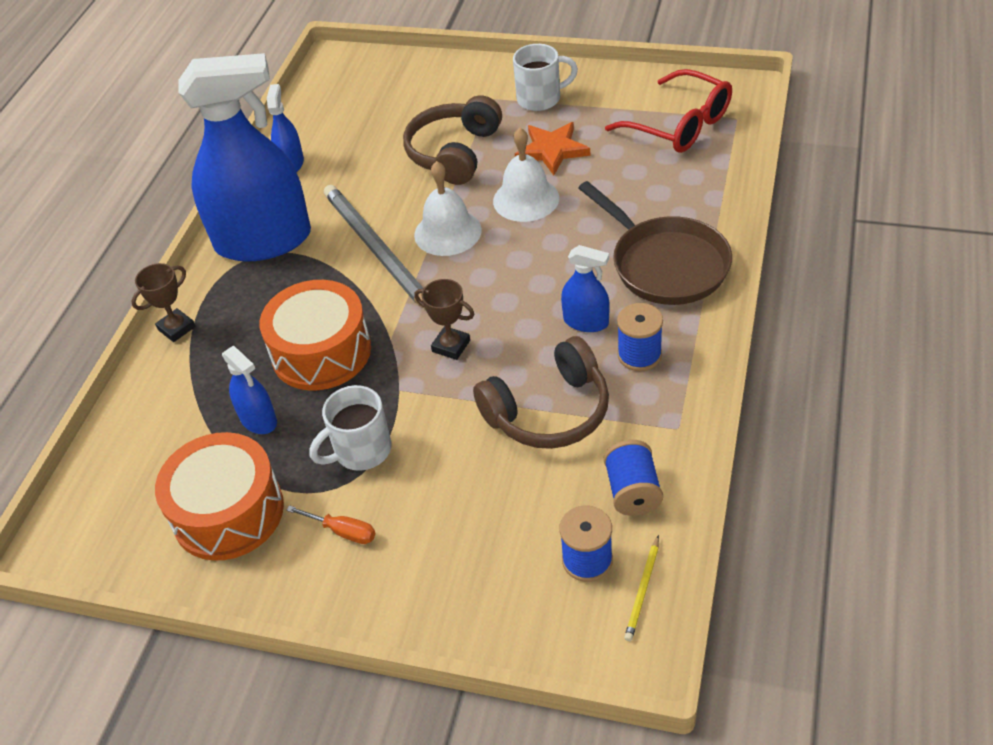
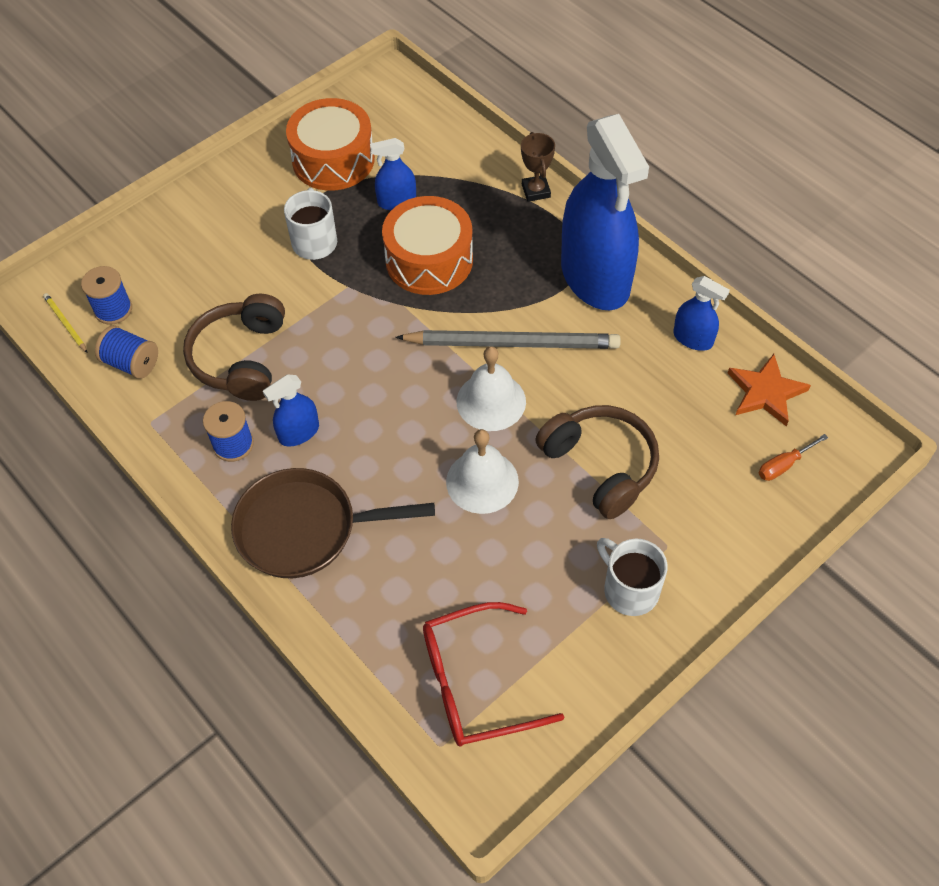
camera: 120 degrees right, 10 degrees up
(263, 240) = (595, 277): blue spray bottle -> blue spray bottle turned 45 degrees counterclockwise
(342, 531) = (261, 205): orange screwdriver -> orange screwdriver (784, 465)
(451, 346) = (359, 336): brown trophy -> none
(541, 99) = (629, 589): white mug -> white mug turned 120 degrees clockwise
(552, 150) = (534, 545): orange star -> orange star (765, 392)

